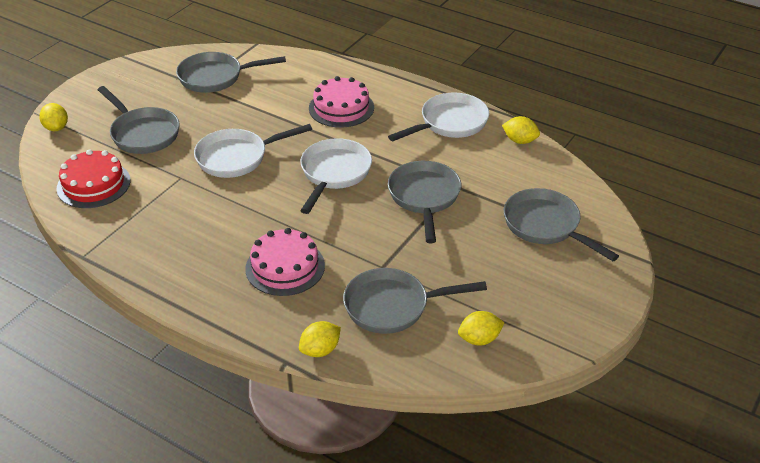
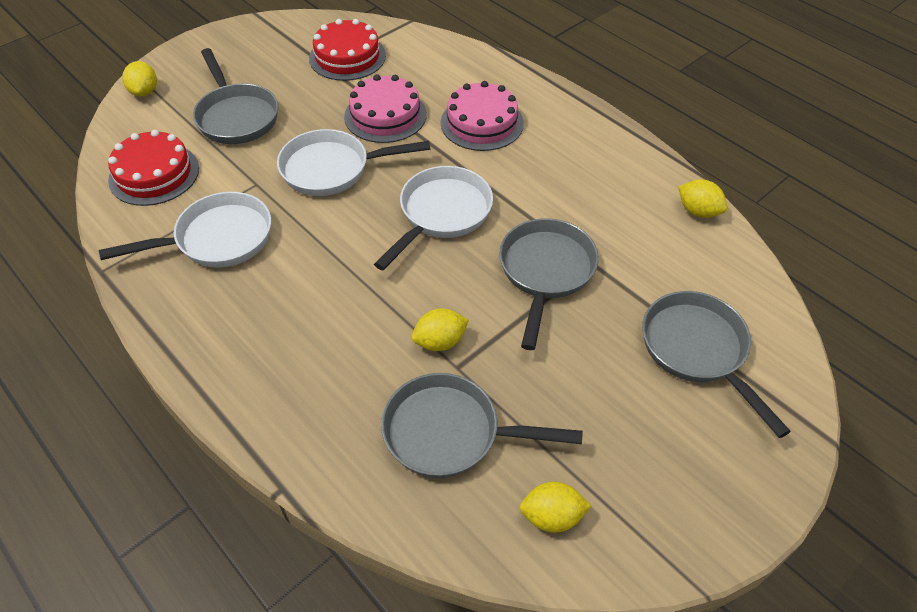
camera: 15 degrees right, 10 degrees up
(216, 77) = (347, 57): grey pan -> red cake
(285, 267) = (333, 339): pink cake -> pink cake (385, 115)
(320, 350) = (332, 481): yellow lemon -> yellow lemon (440, 342)
(449, 123) = (612, 169): white pan -> white pan (217, 239)

